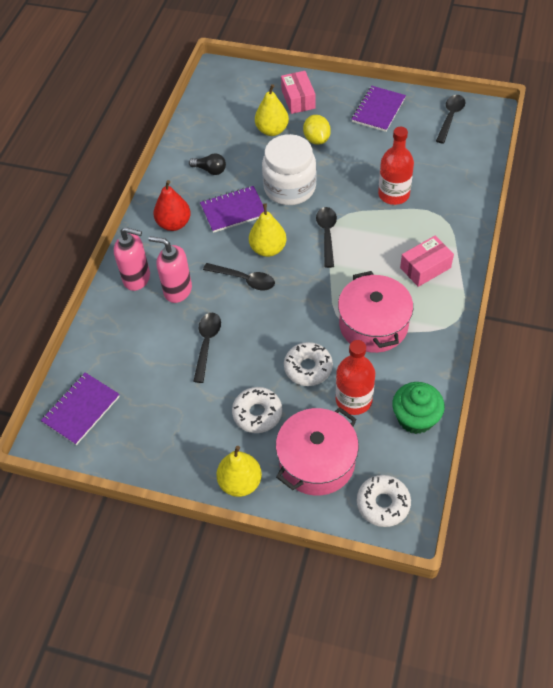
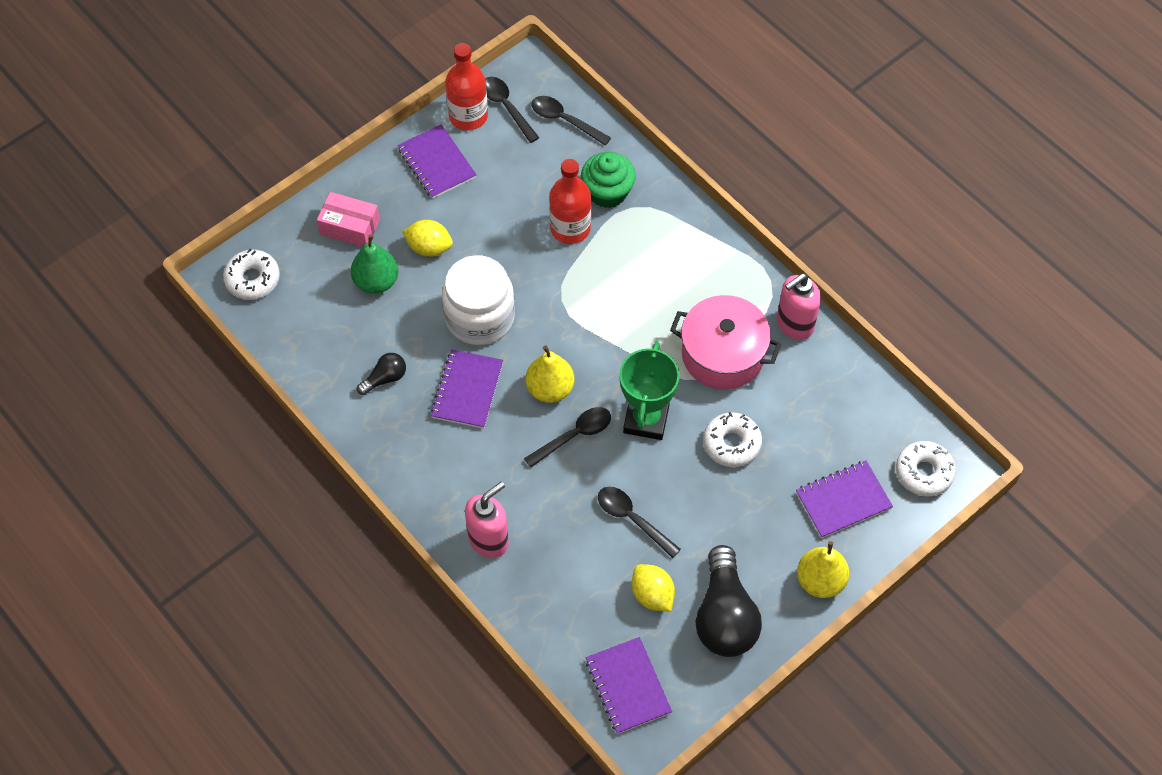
camera: 60 degrees left, 5 degrees up
(158, 386) = (652, 595): none -> yellow lemon
(171, 437) = (725, 616): none -> black light bulb
(174, 224) = (437, 460): red pear -> none
(177, 290) = (538, 508): pink soap dispenser -> pink soap dispenser (794, 324)
(257, 413) = (752, 521): white donut -> white donut (252, 279)
(272, 130) = (376, 281): yellow pear -> green pear
(287, 310) = (646, 419): none -> green trophy
(317, 461) = (843, 500): pink pot -> purple notebook
(327, 234) = (575, 323): black spoon -> black spoon (565, 120)
(354, 400) = (797, 426): red bottle -> red bottle (468, 116)
(415, 418) = (854, 388): green cupcake -> green cupcake (607, 192)
(425, 268) = (688, 264): pink box -> none

